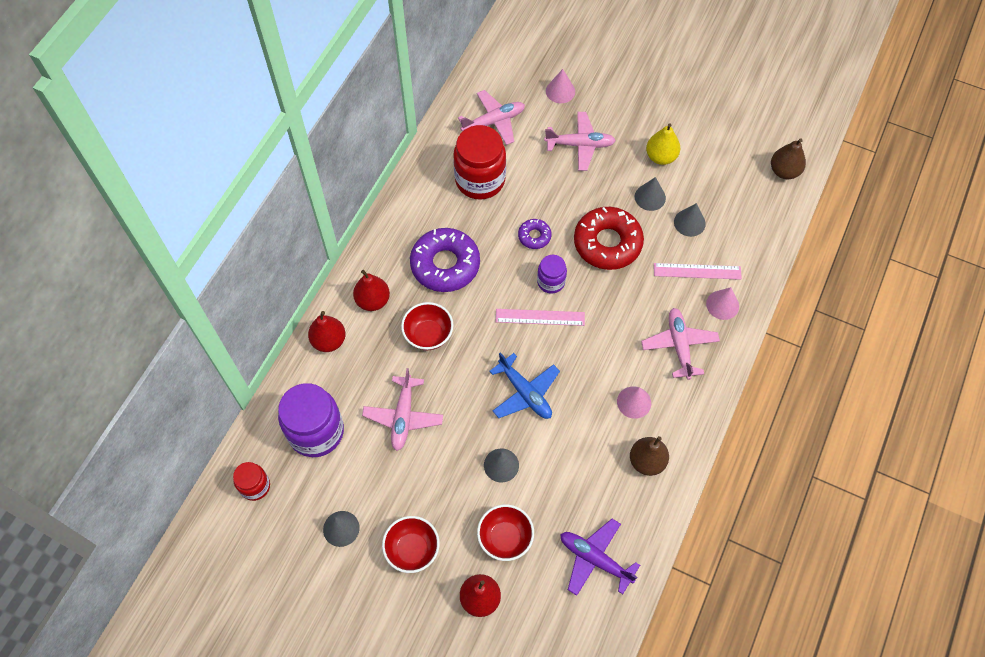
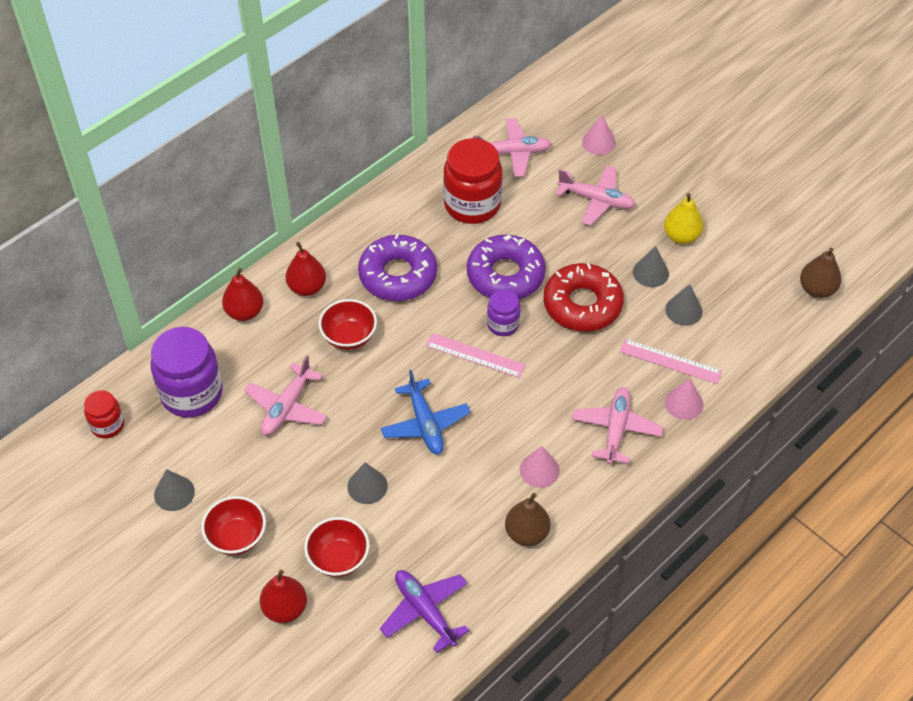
camera: 20 degrees right, 10 degrees down
(534, 236) = (505, 275): purple donut -> purple donut, size x2.06

